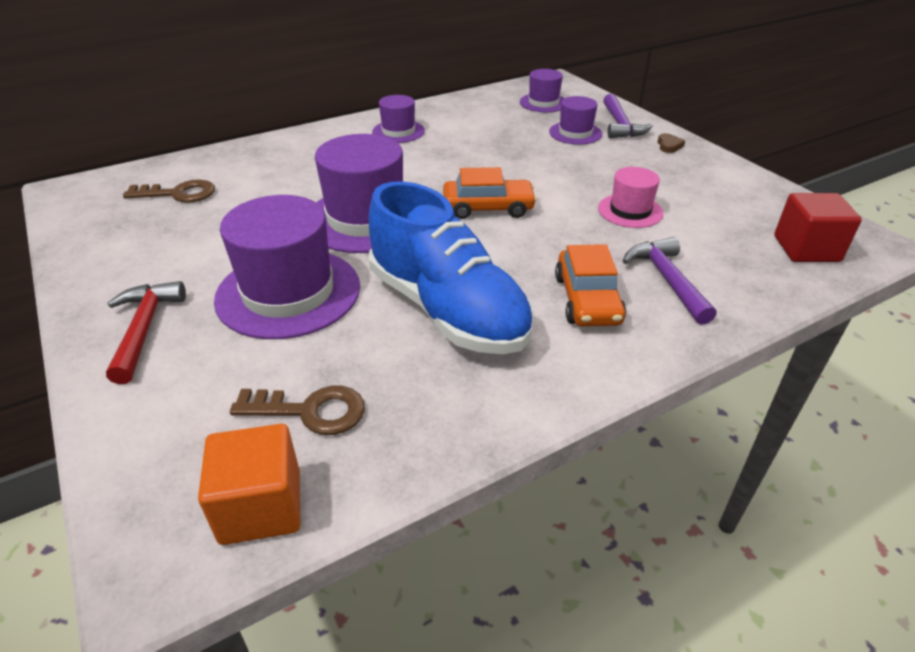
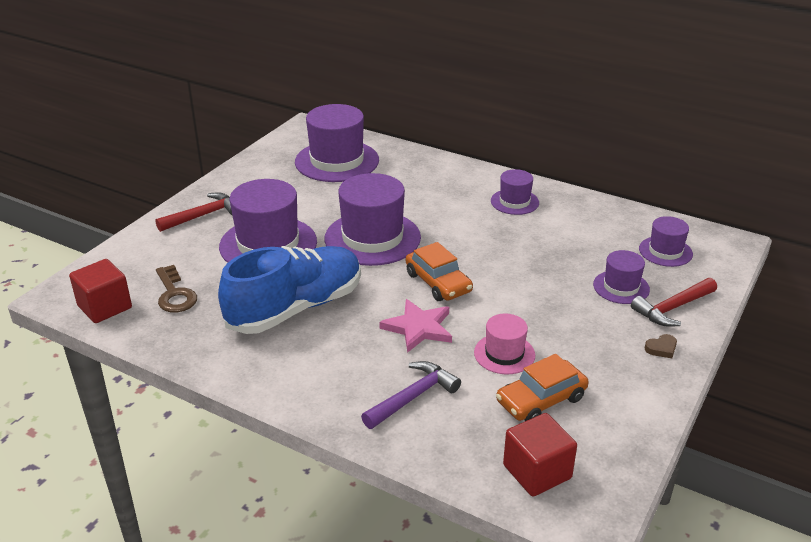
camera: 60 degrees right, 5 degrees down
(179, 194) = (337, 161): brown key -> purple hat
(261, 506) = (105, 307): orange cube -> red cube
(448, 310) = (296, 308): blue shoe -> blue shoe turned 150 degrees counterclockwise
(554, 241) = (418, 328): none -> pink star
(587, 299) = (354, 363): orange car -> orange car (541, 400)
(620, 125) = (672, 308): purple hammer -> red hammer

